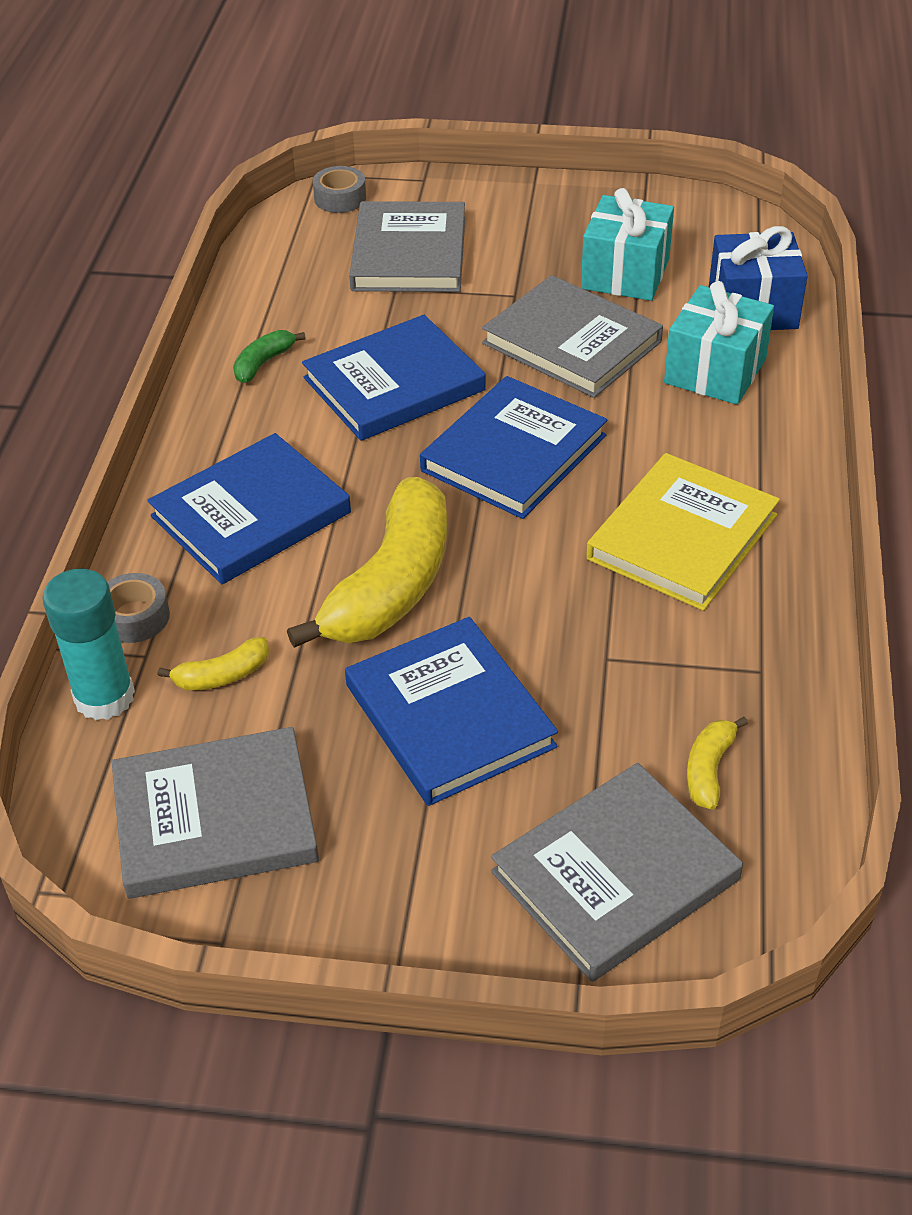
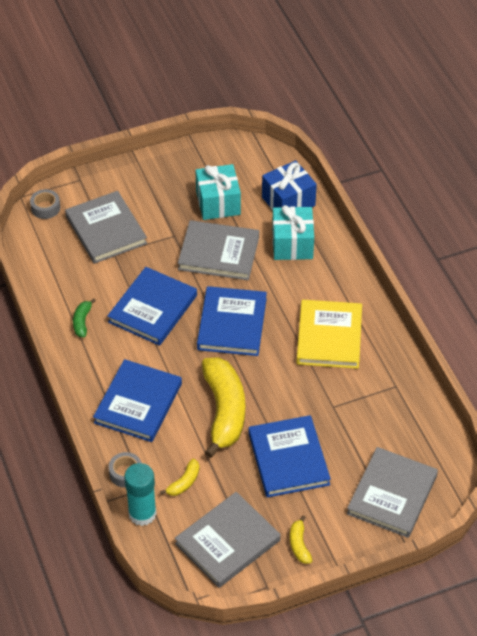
camera: 30 degrees left, 5 degrees up
(449, 716) = (288, 459): blue book -> blue book turned 45 degrees clockwise
(709, 769) = (400, 437): yellow banana -> yellow banana (299, 544)

